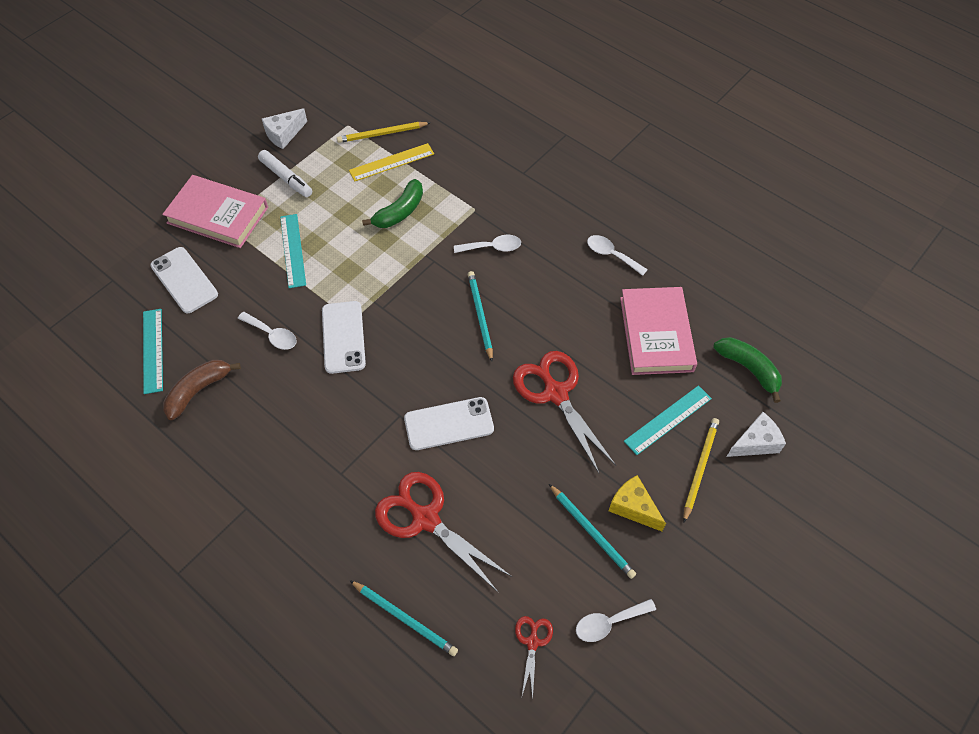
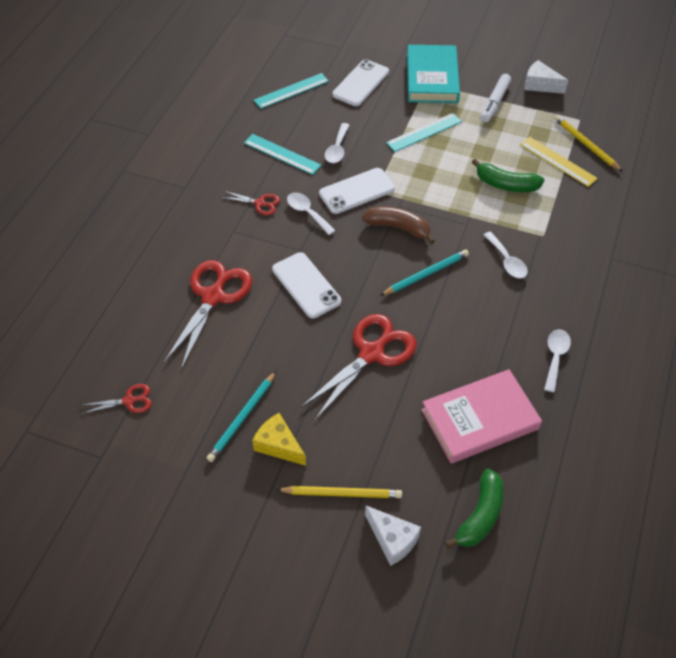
camera: 70 degrees right, 5 degrees down
(199, 390) = (269, 127): brown banana -> brown banana (399, 228)
(218, 215) = (432, 78): pink book -> turquoise book
(313, 434) = (260, 203): none -> red scissors
(405, 618) = (126, 310): turquoise pencil -> none
(609, 622) = (161, 453): white spoon -> white spoon (307, 213)
(633, 507) = (278, 445): yellow cheese -> yellow cheese turned 75 degrees counterclockwise
(668, 420) = (384, 453): turquoise ruler -> turquoise ruler (282, 154)

